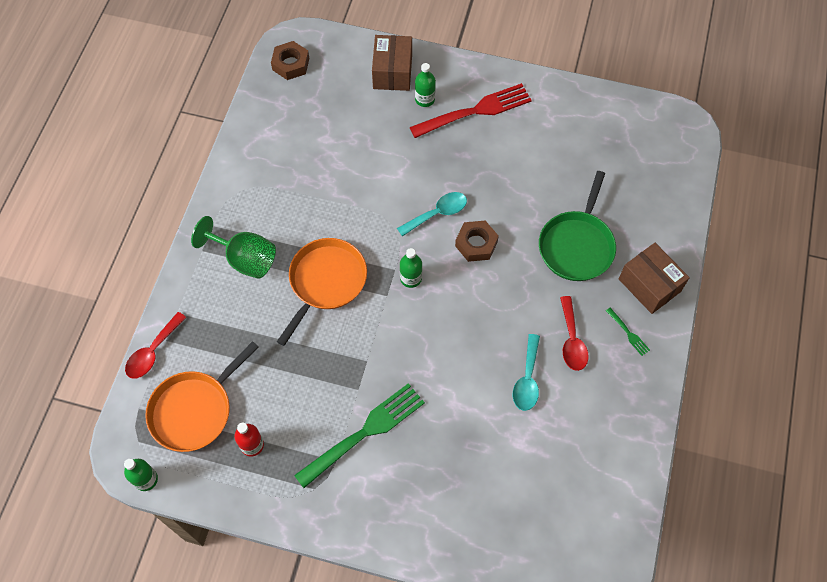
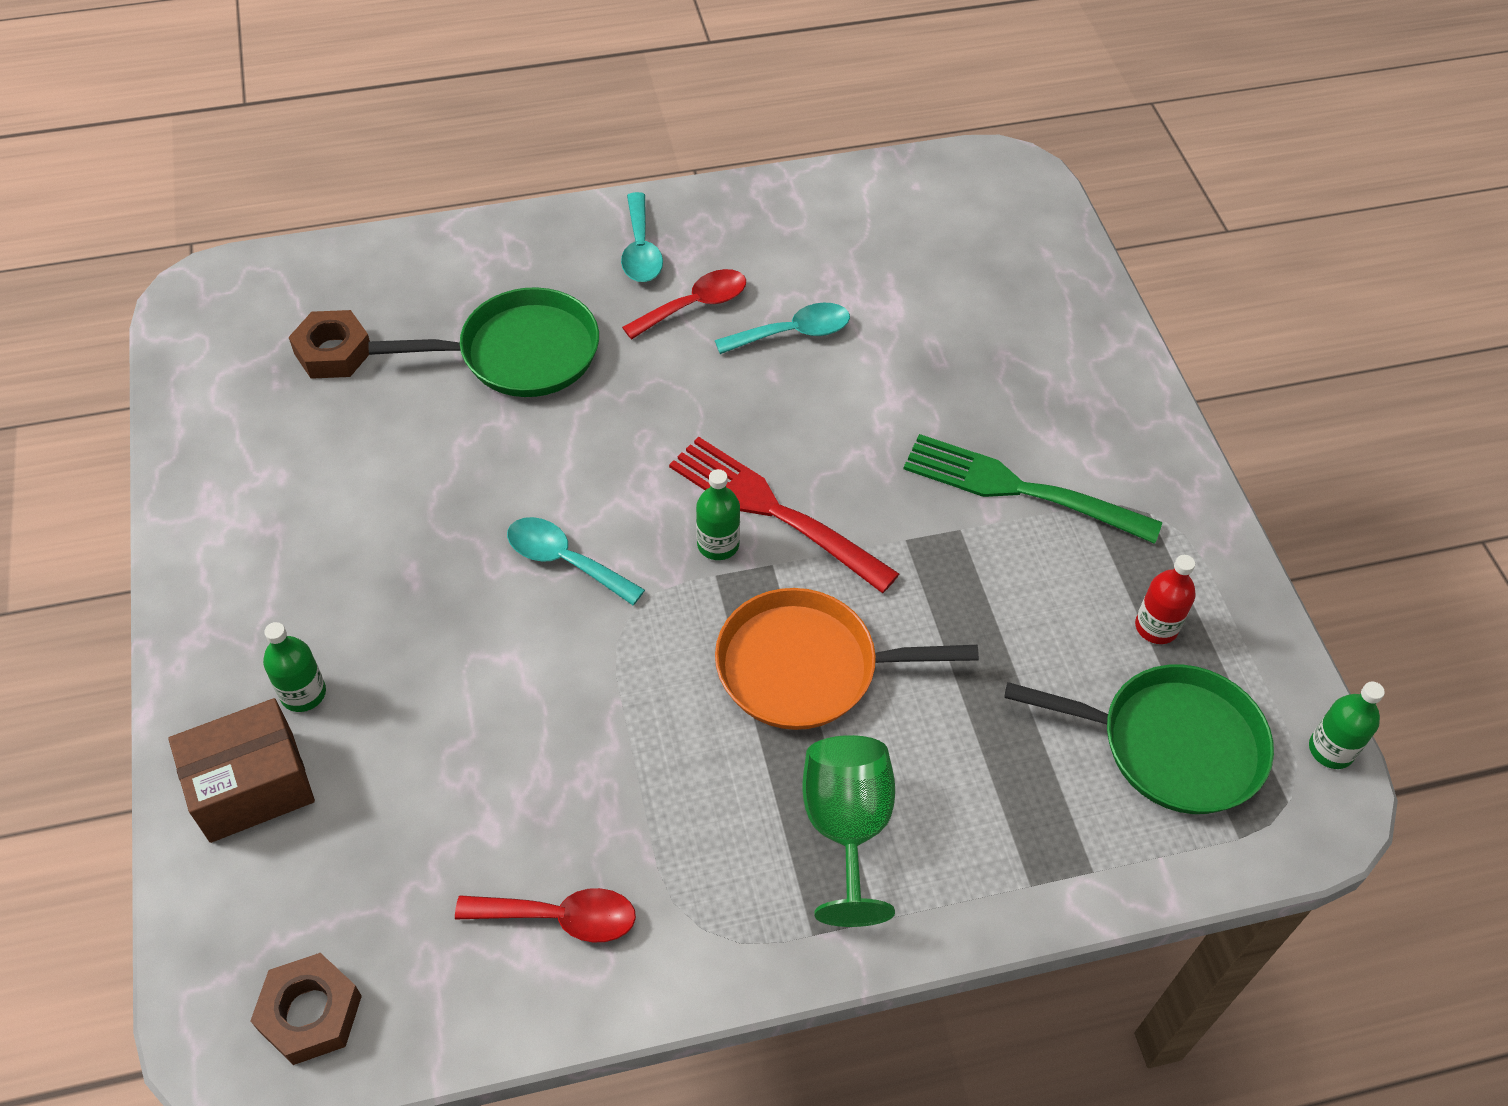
camera: 120 degrees left, 10 degrees down
(153, 352) = (1129, 879): red spoon -> red spoon (560, 917)
(194, 410) = (1172, 744): orange pan -> green pan
(474, 111) = (299, 597): red fork -> red fork (776, 511)
(476, 244) = (595, 481): brown nut -> brown nut (333, 352)
(628, 333) = (641, 250): green fork -> turquoise spoon
(649, 285) = (544, 250): brown box -> none

